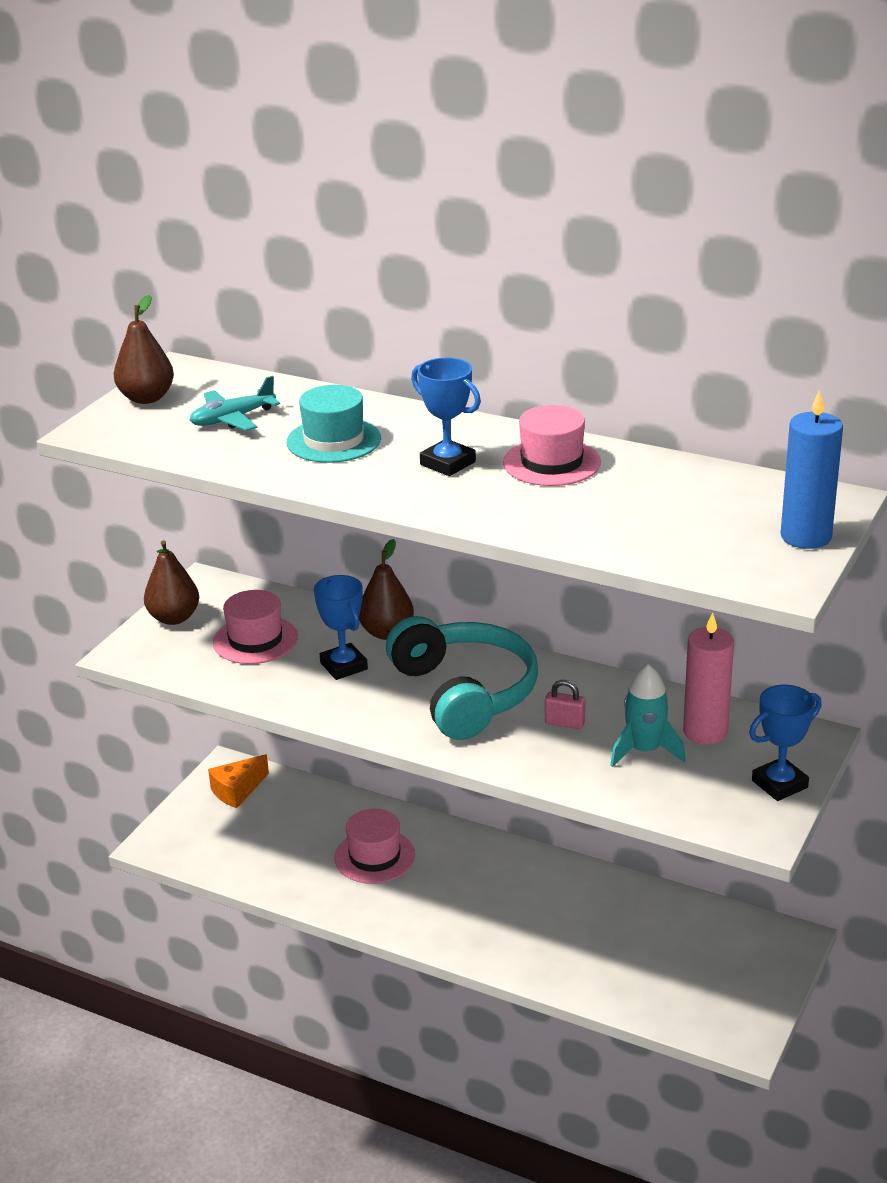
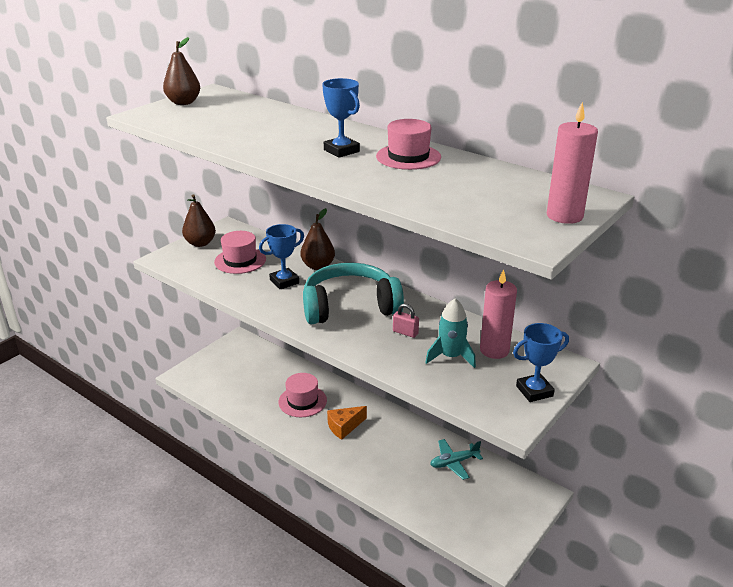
camera: 10 degrees right, 0 degrees up
(232, 419) = (225, 117): turquoise plane -> turquoise plane (454, 462)
(237, 790) = (239, 352): orange cheese -> orange cheese (344, 427)
(334, 440) = (278, 133): turquoise hat -> none
(343, 666) = (284, 281): blue trophy -> blue trophy turned 75 degrees clockwise
(464, 693) = (350, 306): turquoise headphones -> turquoise headphones turned 90 degrees counterclockwise
(806, 537) = (564, 216): blue candle -> pink candle

